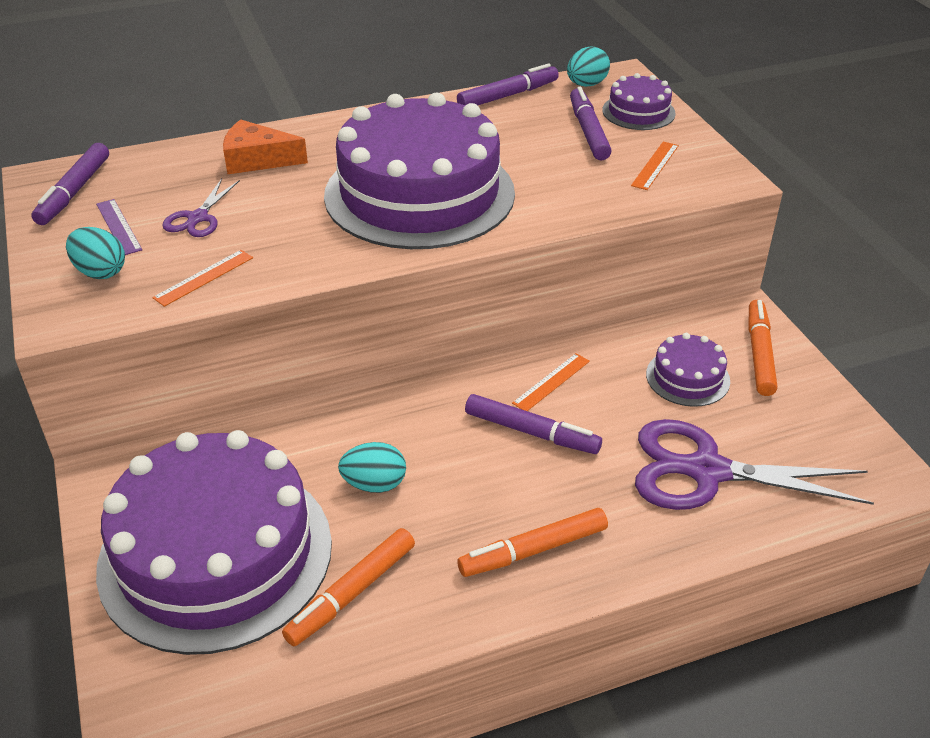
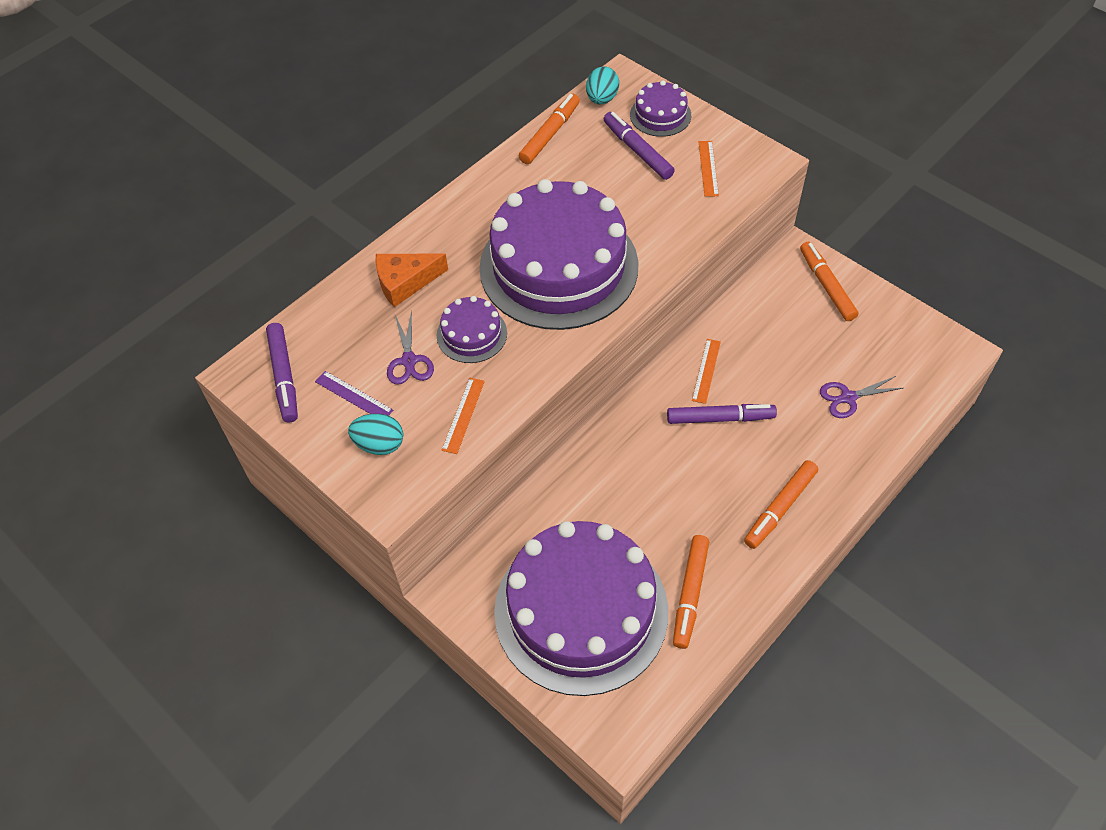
camera: 25 degrees left, 15 degrees up
(374, 484) = (646, 508): turquoise egg -> none
(508, 95) = (550, 134): purple marker -> orange marker
(687, 377) = (792, 326): purple cake -> purple cake (472, 334)
(707, 471) = (848, 397): purple scissors -> purple scissors, size x0.50

